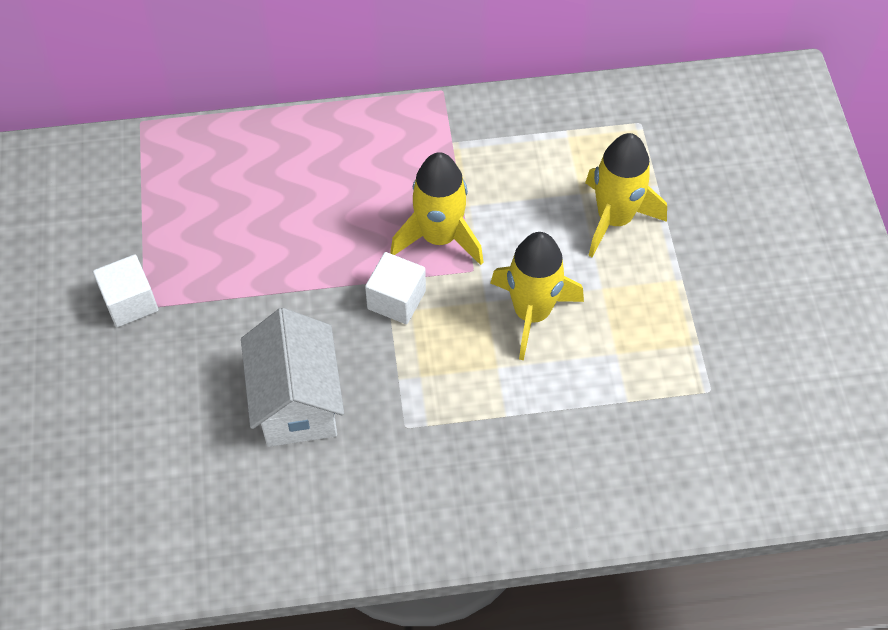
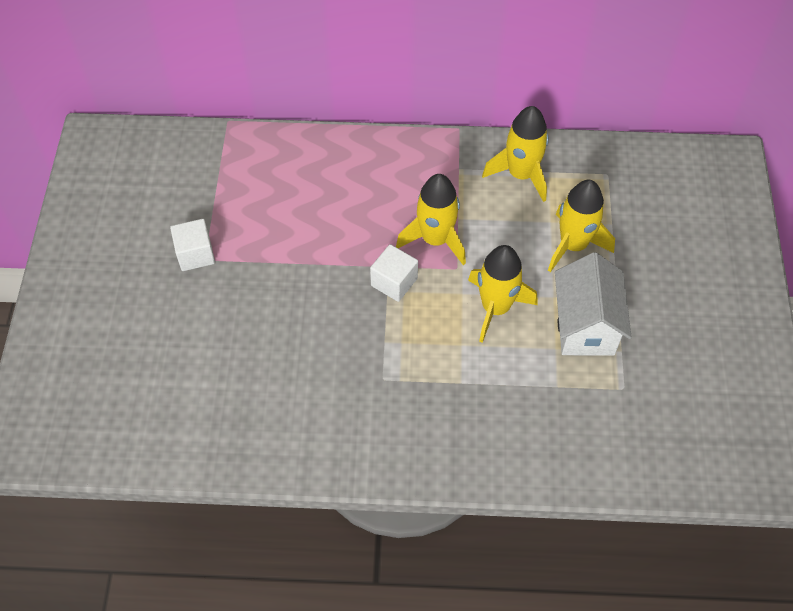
camera: 10 degrees right, 0 degrees up
(297, 402) = (305, 347): white house -> white house (585, 326)
(532, 138) = (521, 174): none -> yellow rocket

